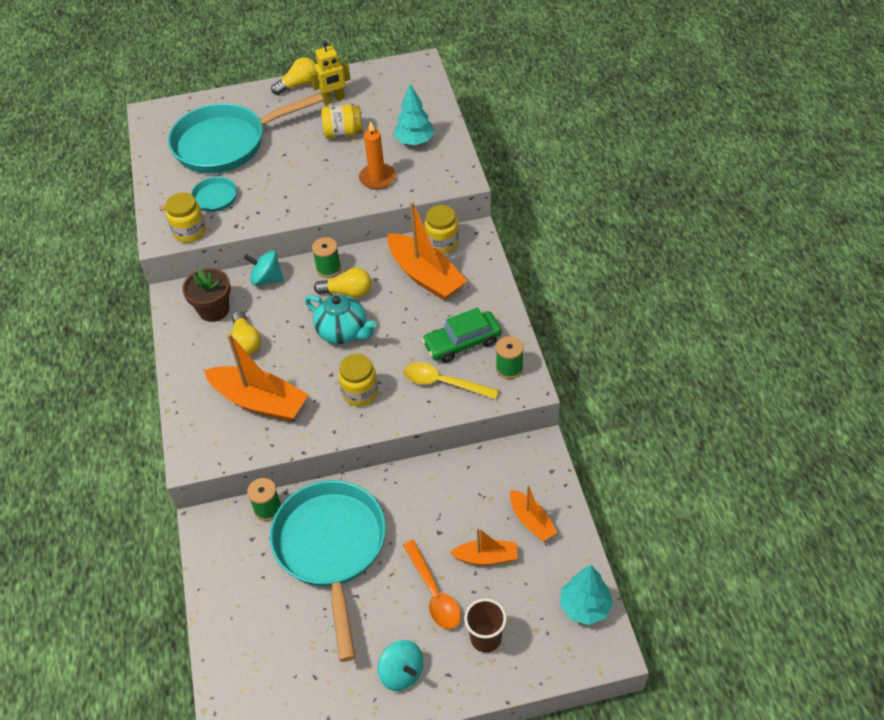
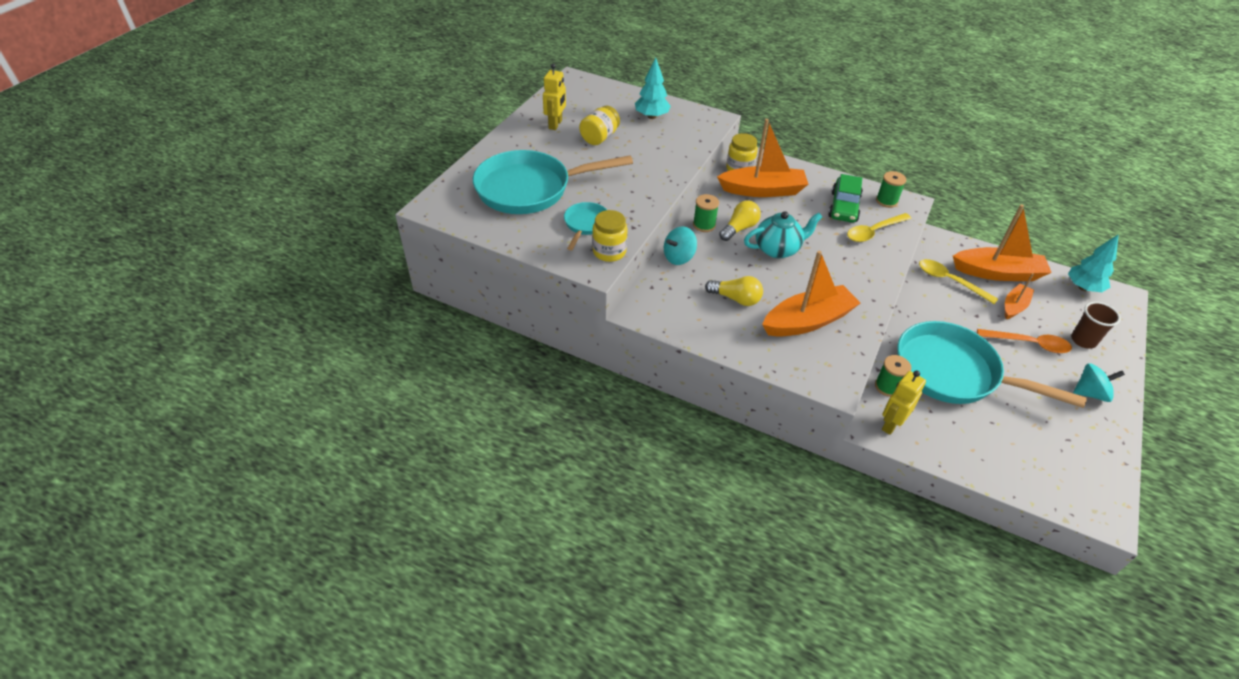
camera: 55 degrees left, 5 degrees down
(214, 310) = (680, 298): brown flower pot -> none
(220, 533) = (891, 424): none -> yellow robot
(226, 144) = (530, 189): turquoise pan -> turquoise pan turned 60 degrees clockwise
(298, 85) = (514, 130): yellow light bulb -> none
(360, 393) = (847, 270): yellow jar -> none
(377, 178) = (669, 147): orange candle -> none
(474, 488) = (950, 281): none -> yellow spoon
(531, 521) = (997, 273): orange boat -> orange boat, size x1.80

